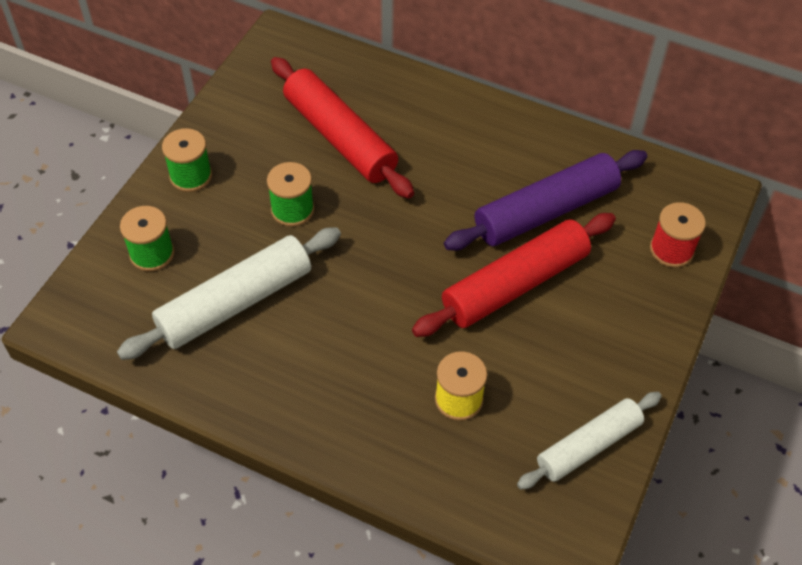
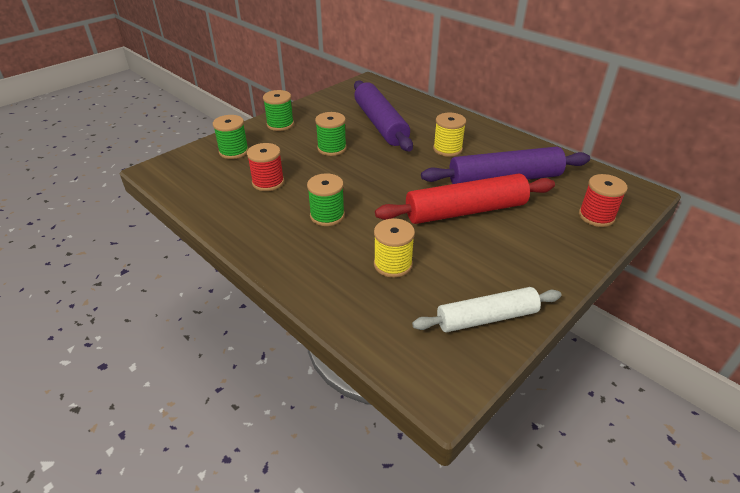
camera: 20 degrees right, 15 degrees down
(235, 303) = (268, 182): white rolling pin -> red spool
(339, 137) = (380, 124): red rolling pin -> purple rolling pin
(344, 342) = (327, 215): none -> green spool
(454, 169) = (447, 149): none -> yellow spool

